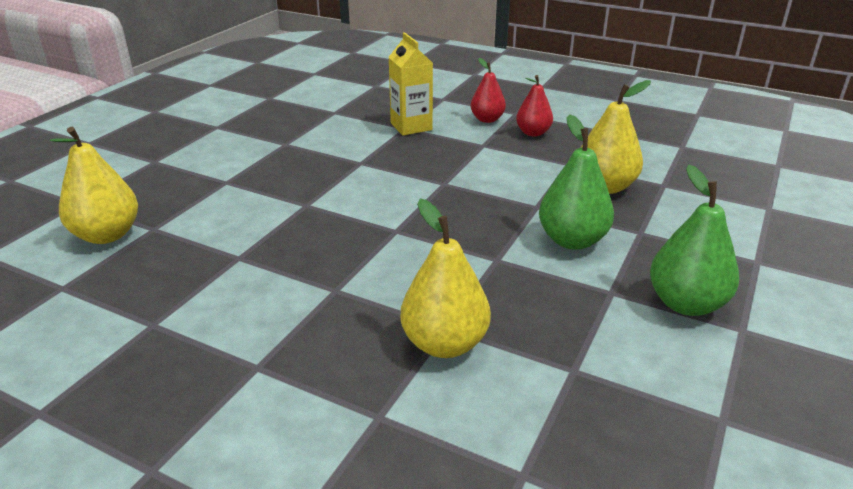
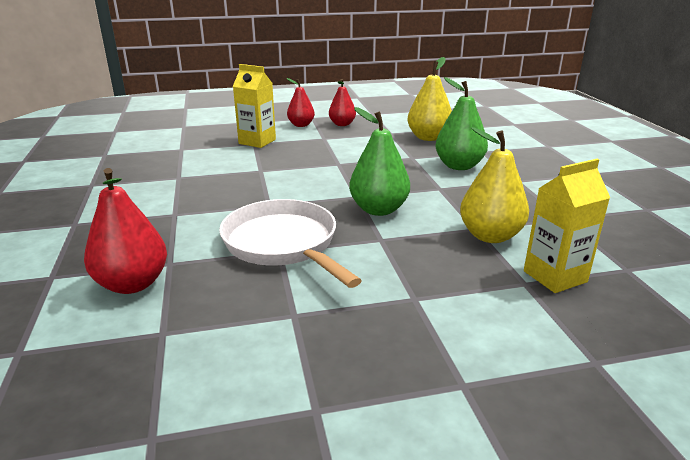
camera: 40 degrees left, 5 degrees down
(107, 235) = (132, 284): yellow pear -> red pear
(251, 253) = (284, 244): none -> white pan
(423, 429) = (555, 276): none -> yellow carton
(686, 304) = (554, 172): green pear -> green pear (379, 209)

